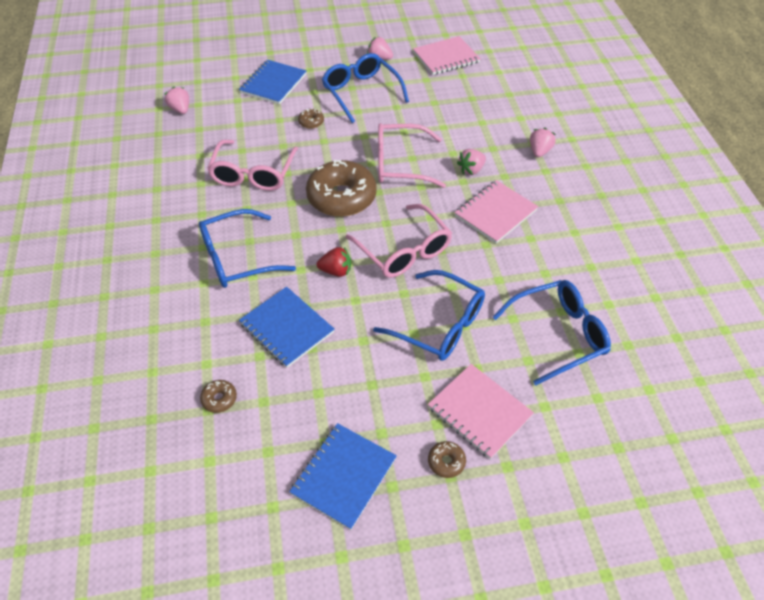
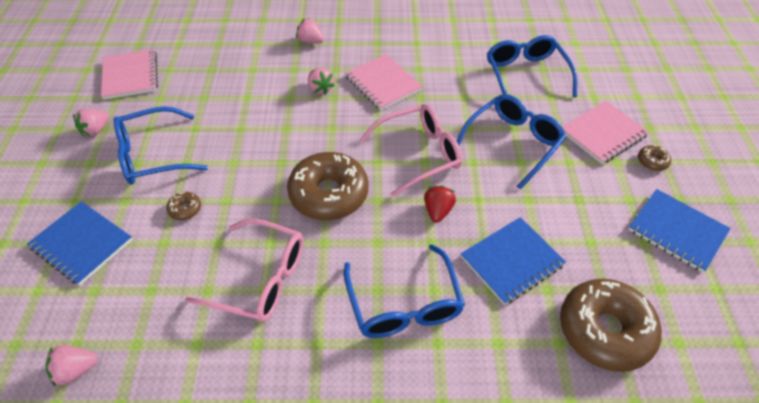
camera: 80 degrees left, 0 degrees up
(219, 399) = (604, 330): brown donut -> brown donut, size x2.45
(400, 164) = (292, 138): pink glasses -> none

